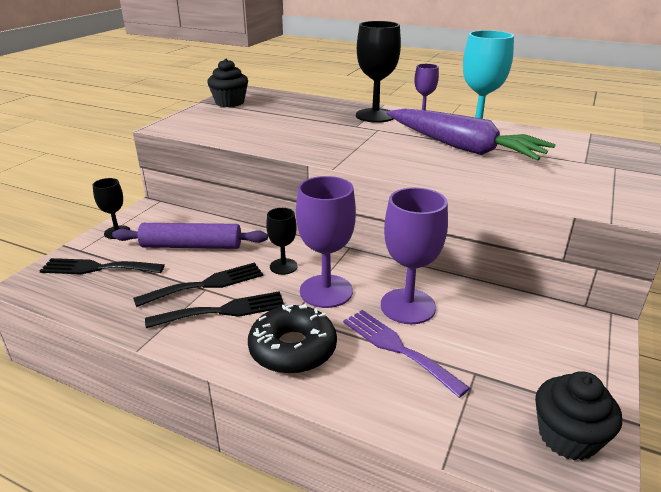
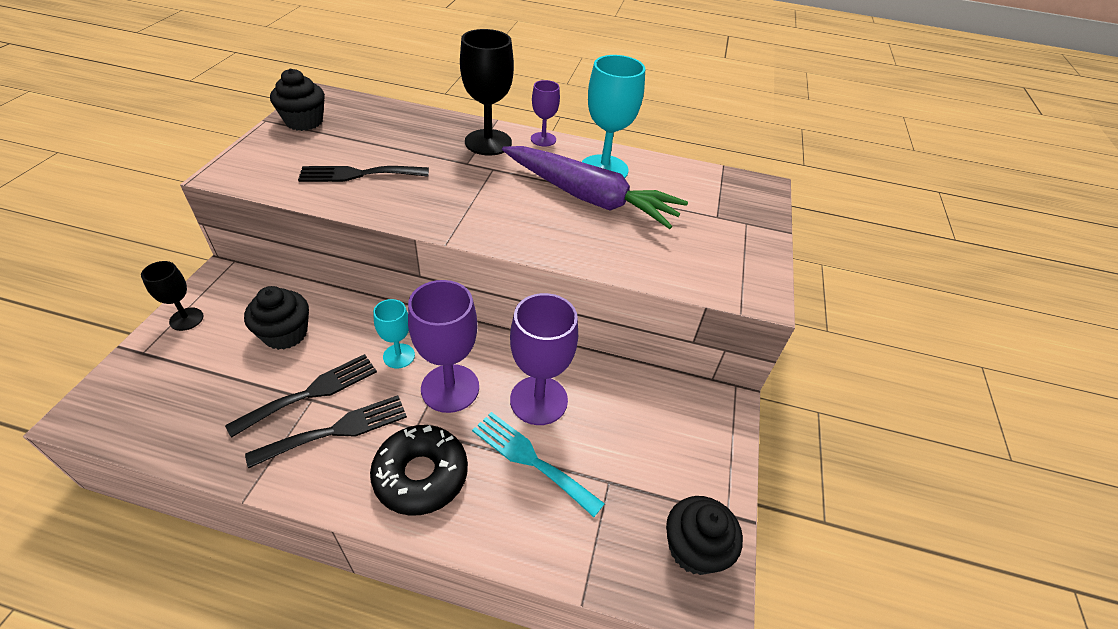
camera: 15 degrees left, 15 degrees up
(97, 268) = (171, 380): black fork -> black fork (358, 174)
(191, 246) = (285, 334): purple rolling pin -> black cupcake
(283, 266) = (399, 356): black goblet -> turquoise goblet
(397, 348) = (531, 459): purple fork -> turquoise fork

